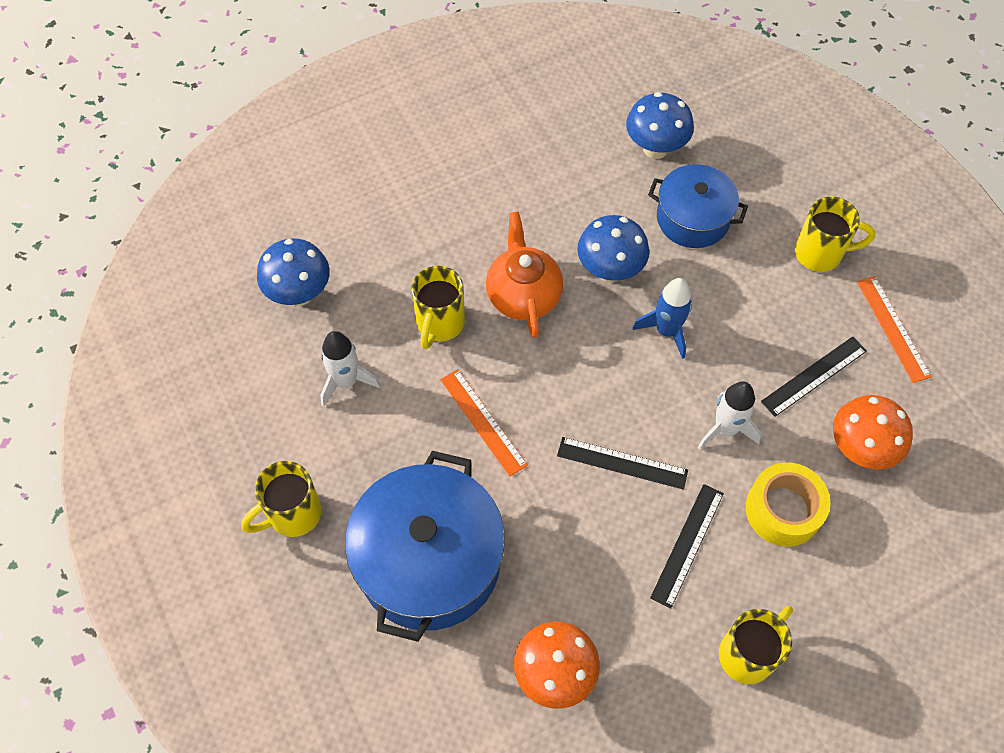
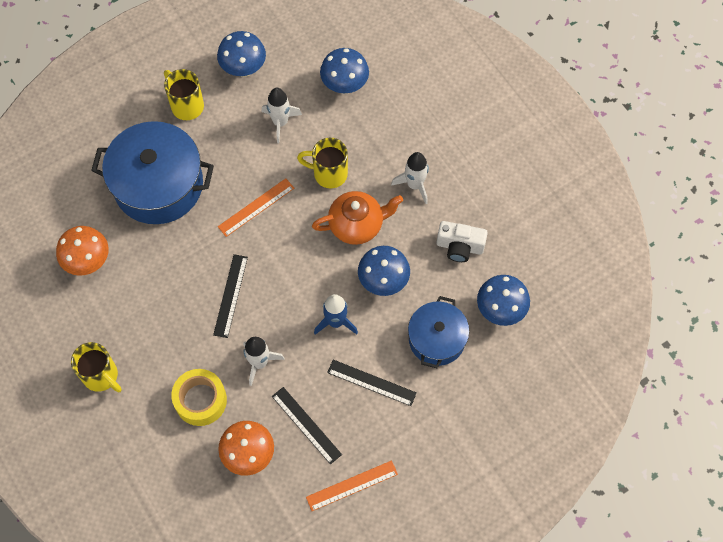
camera: 85 degrees right, 5 degrees up
(243, 427) = (243, 69): none -> blue mushroom
(470, 223) = (414, 185): none -> white rocket
(565, 182) = (459, 247): none -> white camera
(687, 544) = (174, 338): black ruler -> black ruler (371, 382)
(820, 253) = (414, 434): yellow mug -> none

